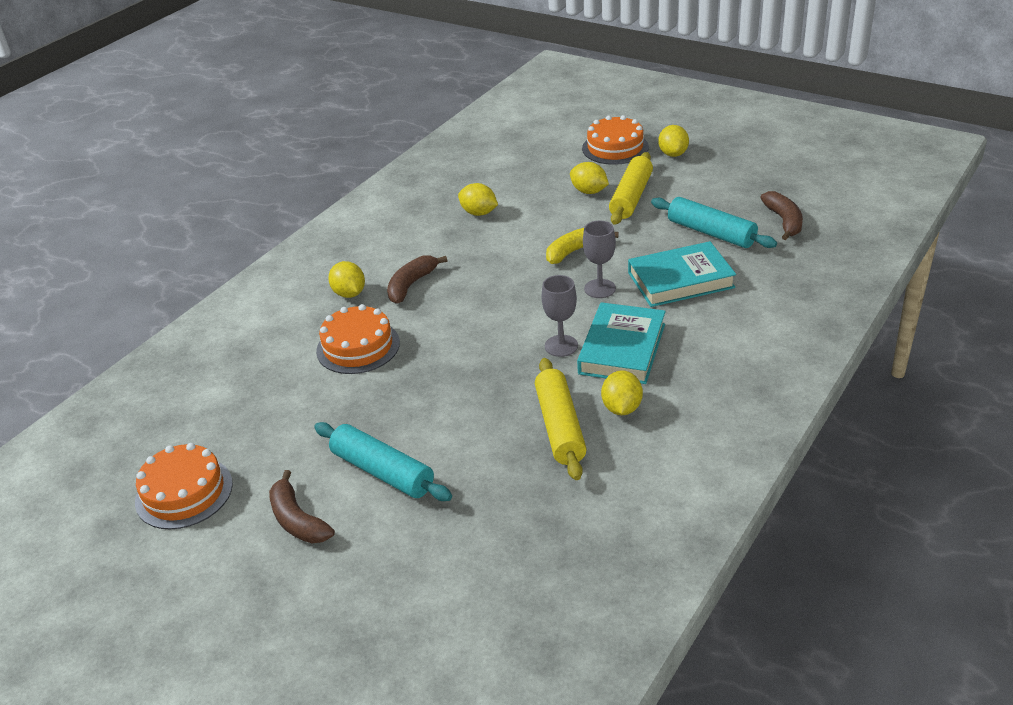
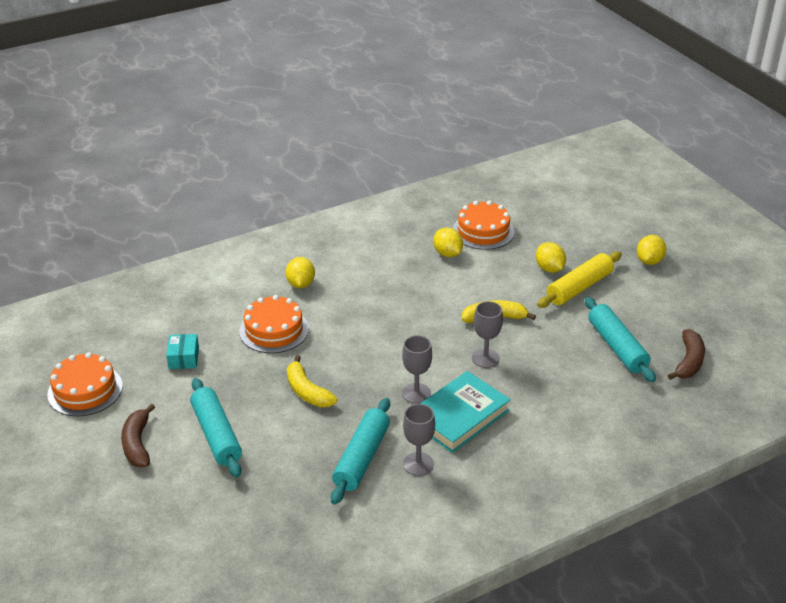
camera: 25 degrees right, 0 degrees up
(277, 413) = (183, 358): none -> turquoise box
(411, 285) = (349, 295): brown banana -> none
(446, 389) = (307, 391): none -> yellow banana
(559, 427) = (361, 458): yellow rolling pin -> turquoise rolling pin
(615, 148) = (605, 236): orange cake -> orange cake (483, 231)
(621, 408) = (418, 464): yellow lemon -> grey goblet
(680, 280) = (555, 378): turquoise book -> none

